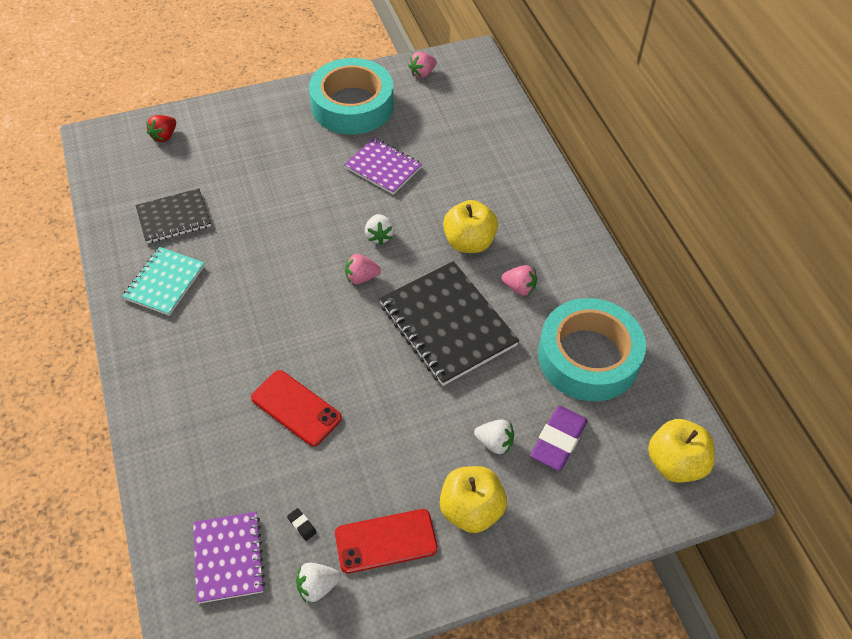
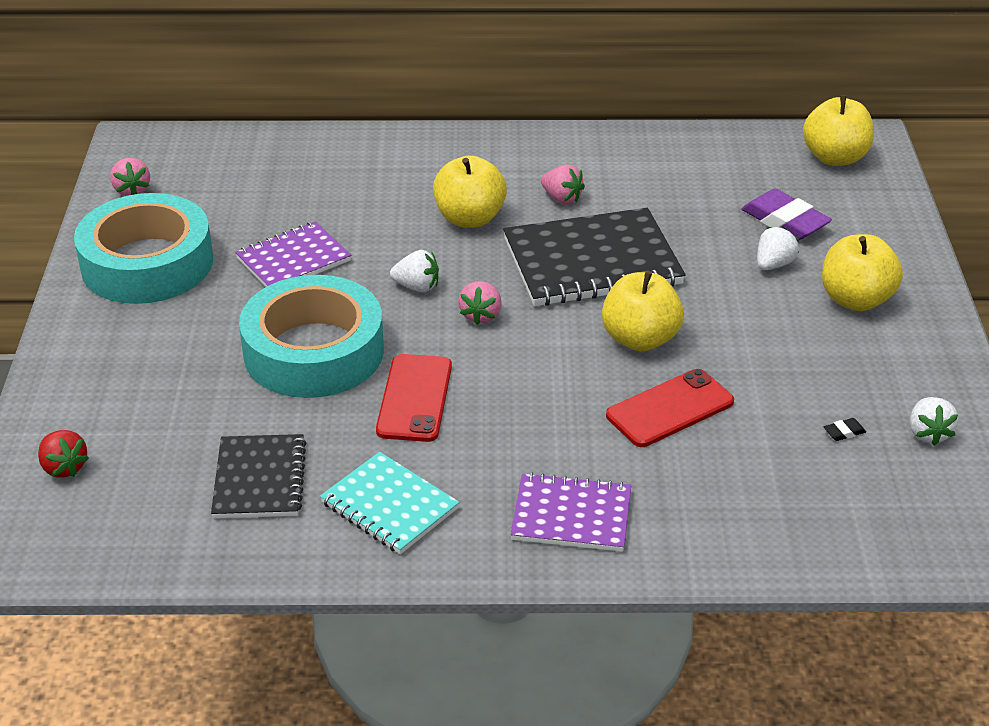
camera: 70 degrees left, 15 degrees down
(229, 558) = (875, 502): purple notebook -> purple notebook (571, 515)
(368, 374) = (640, 339): none -> yellow apple
(386, 541) = (880, 369): red phone -> red phone (414, 398)
(519, 288) = (561, 198): pink strawberry -> pink strawberry turned 90 degrees clockwise
(588, 357) = (682, 176): turquoise tape -> turquoise tape (314, 351)

